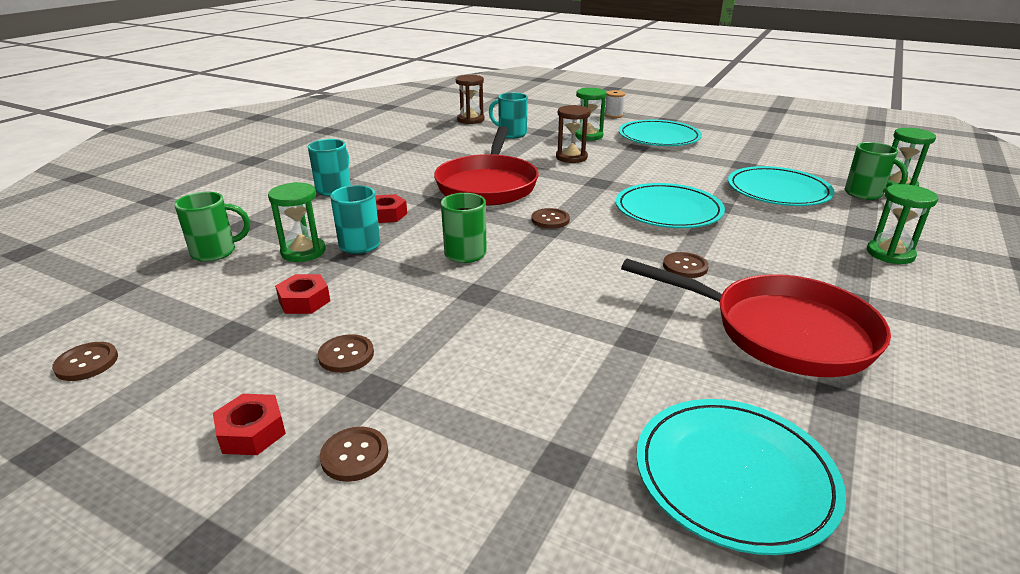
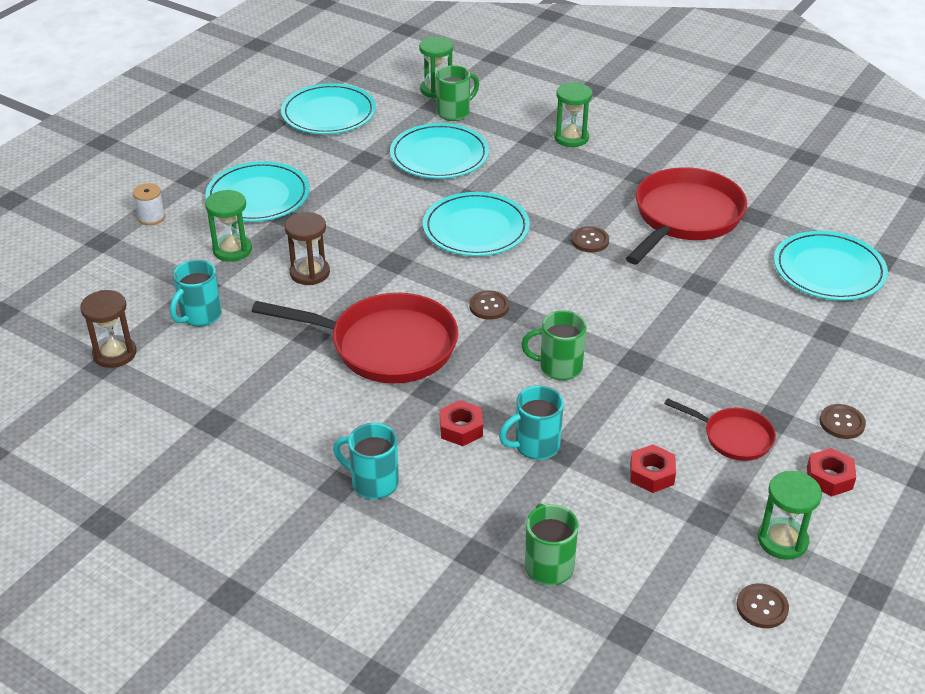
camera: 85 degrees left, 10 degrees up
(303, 252) = (551, 489): green hourglass -> green hourglass (782, 540)
(346, 355) = (733, 437): brown button -> red pan
(799, 149) = (329, 113): none -> turquoise plate

